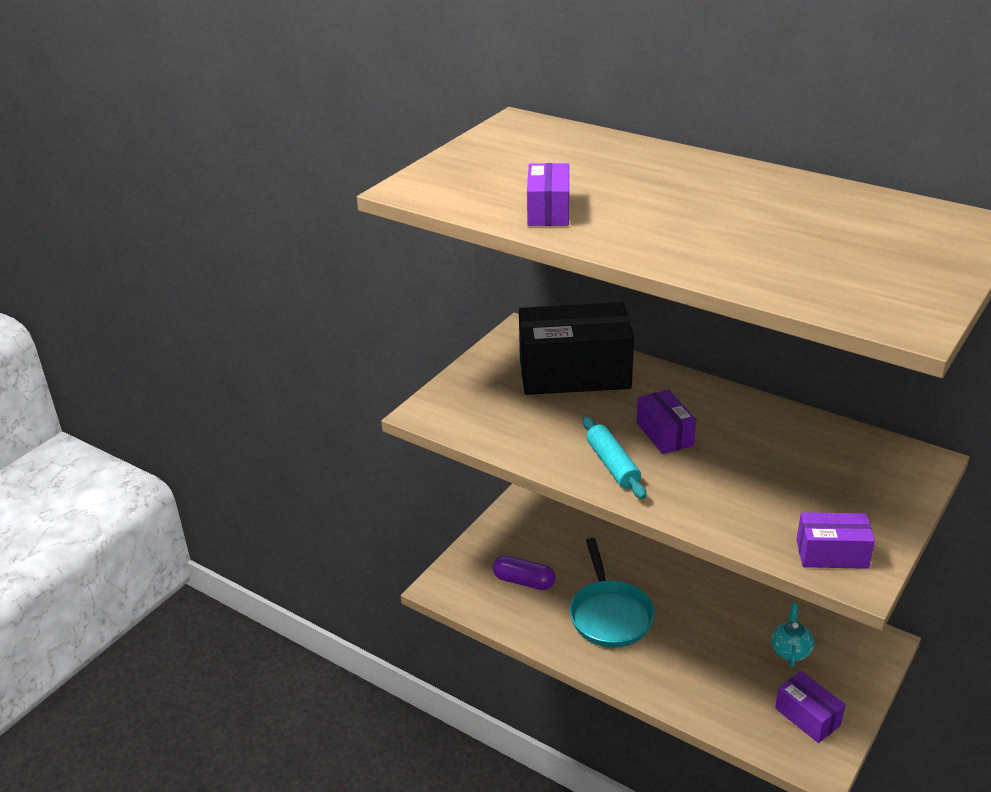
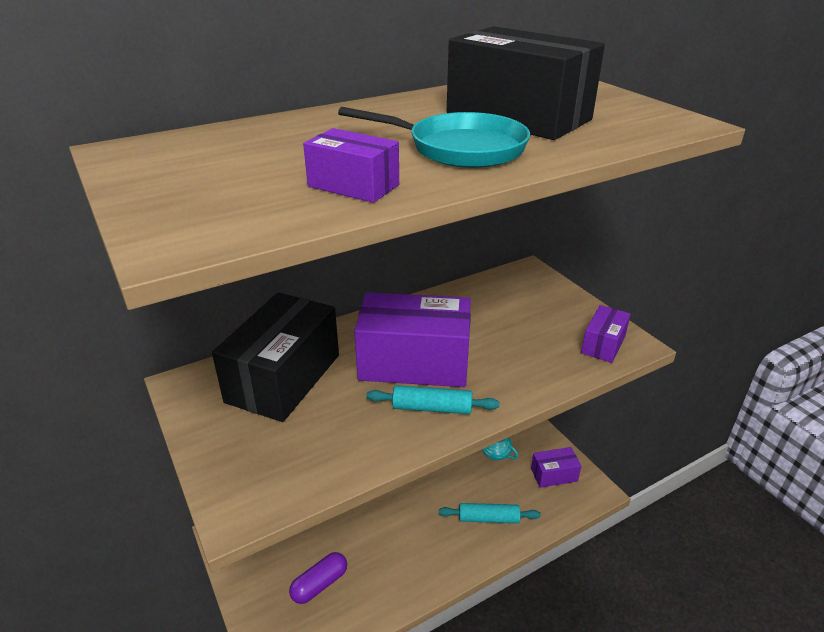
camera: 65 degrees left, 0 degrees up
(609, 615) = (398, 539): turquoise pan -> turquoise pan (459, 148)
(664, 434) = (414, 362): purple box -> purple box, size x2.02
(692, 676) = (488, 518): none -> turquoise rolling pin
(796, 234) = (518, 117): none -> black box

